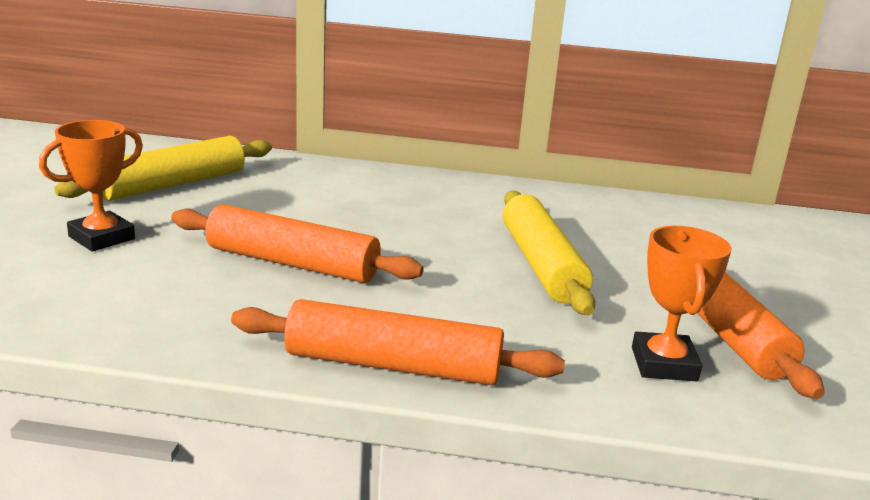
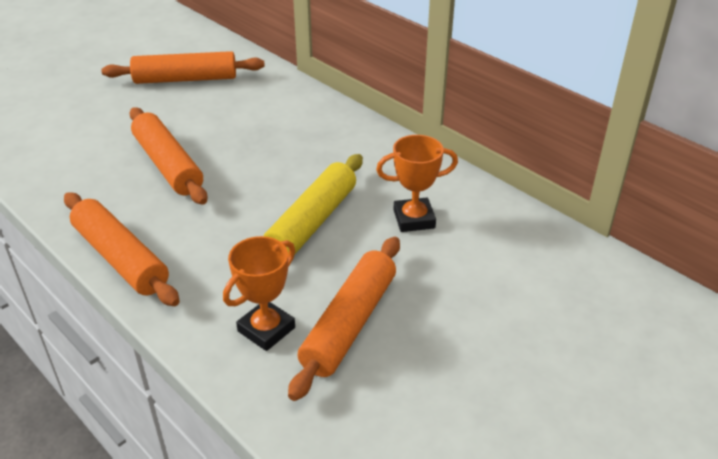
camera: 40 degrees right, 15 degrees up
(102, 238) = (100, 111): orange trophy -> orange trophy (414, 219)
(173, 184) = (185, 79): yellow rolling pin -> orange rolling pin

